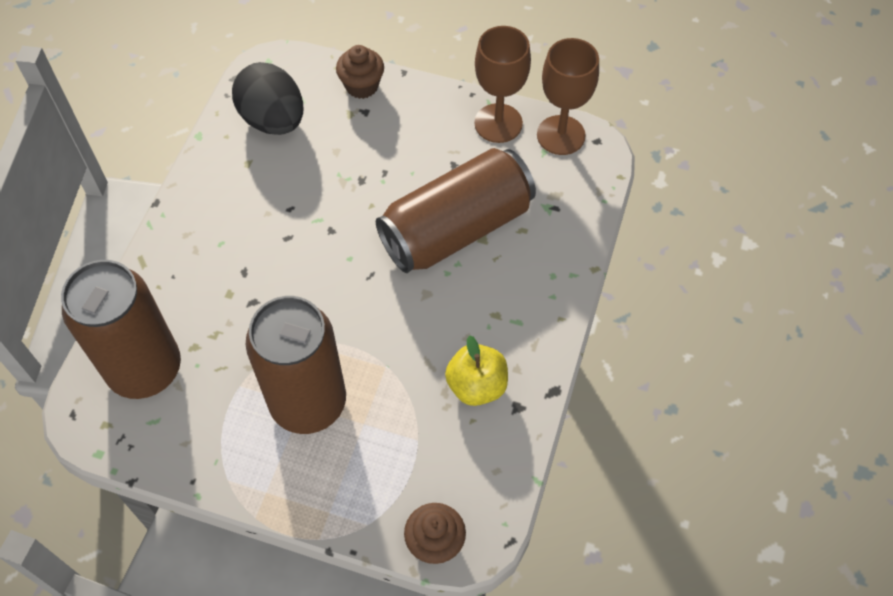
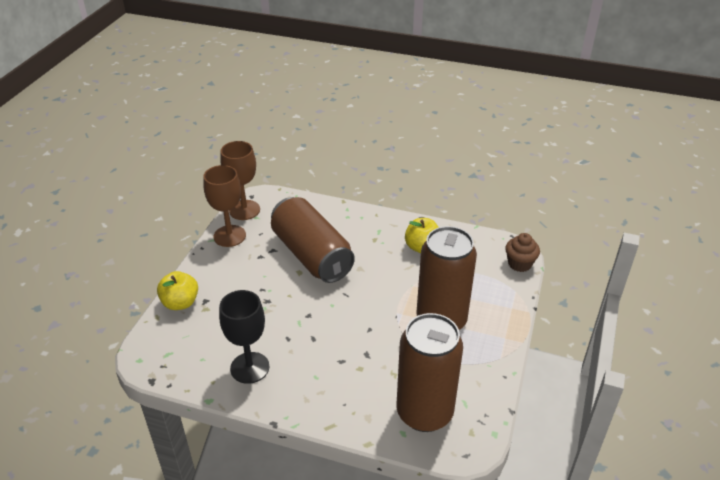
camera: 90 degrees left, 20 degrees down
(244, 171) = (250, 368): none -> black goblet
(273, 120) = (202, 353): black egg -> none
(362, 86) = (180, 303): brown cupcake -> yellow apple

